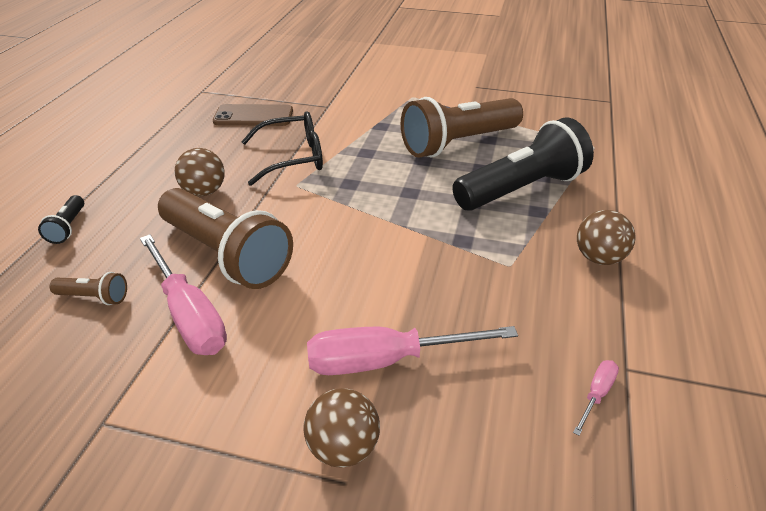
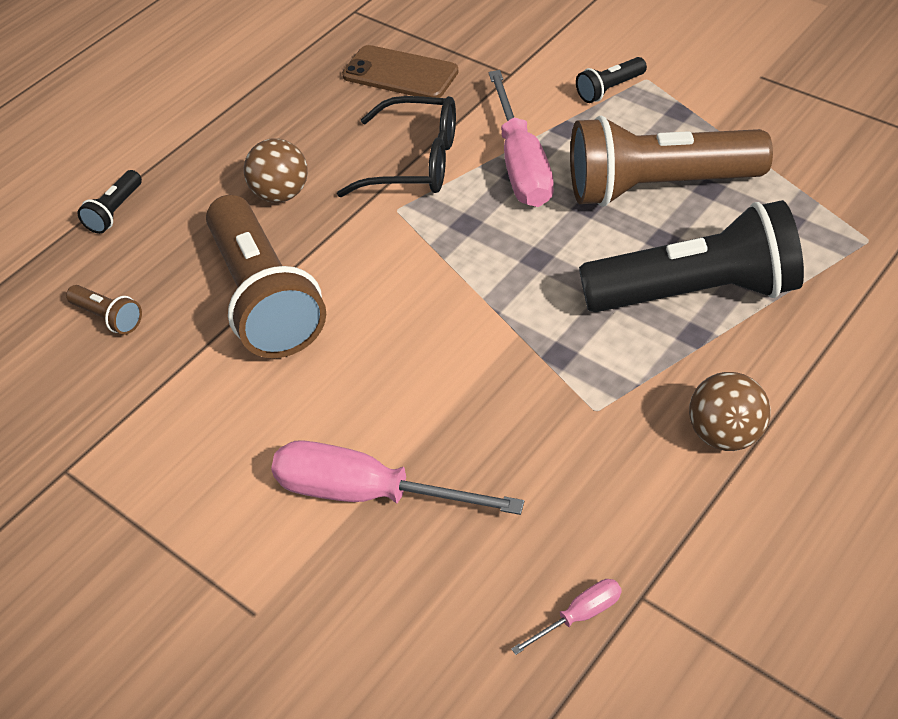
camera: 30 degrees right, 10 degrees up
(189, 315) = (192, 369): pink screwdriver -> pink screwdriver (521, 164)
(343, 448) = (270, 577): brown ball -> none
(394, 104) = (609, 89): none -> black flashlight

